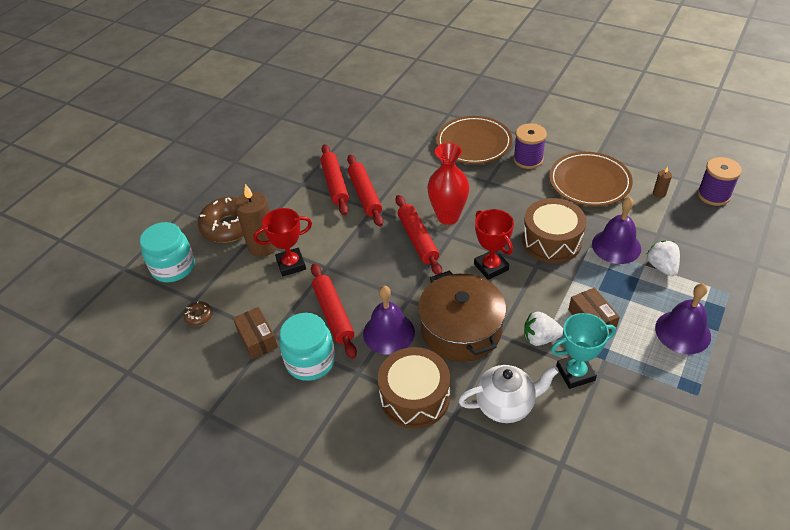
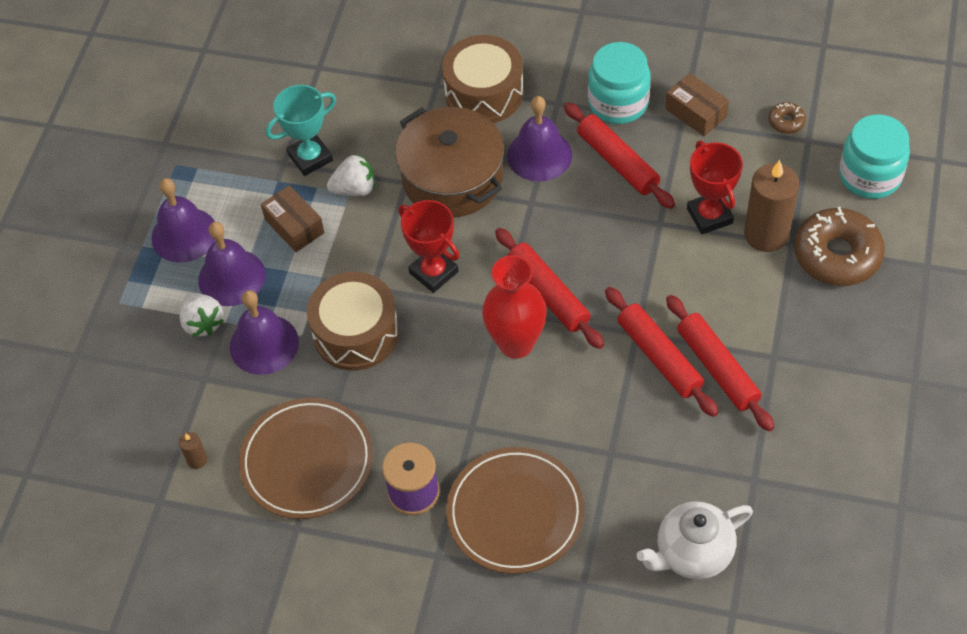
camera: 165 degrees right, 10 degrees up
(291, 264) = (709, 216): red trophy -> red trophy turned 75 degrees counterclockwise
(505, 405) = (383, 107): white teapot -> white teapot (692, 554)
(641, 293) = (231, 277): none -> purple bell
(713, 195) = (113, 474): purple spool -> none

